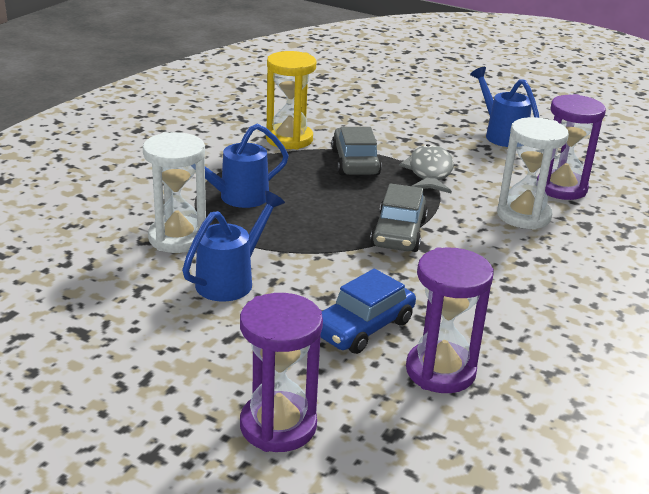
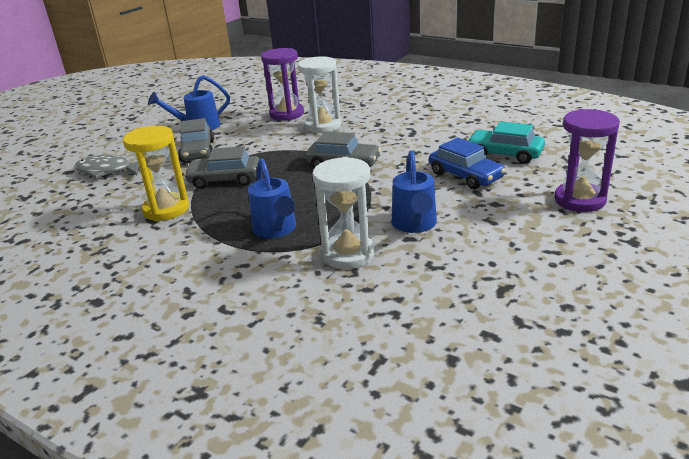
camera: 80 degrees left, 0 degrees up
(231, 280) = (415, 225): blue watering can -> blue watering can turned 135 degrees counterclockwise
(429, 141) = (198, 151): none -> grey car
(429, 172) = (251, 152): grey fish -> grey fish (108, 171)
(440, 371) = (504, 154): purple hourglass -> turquoise car

